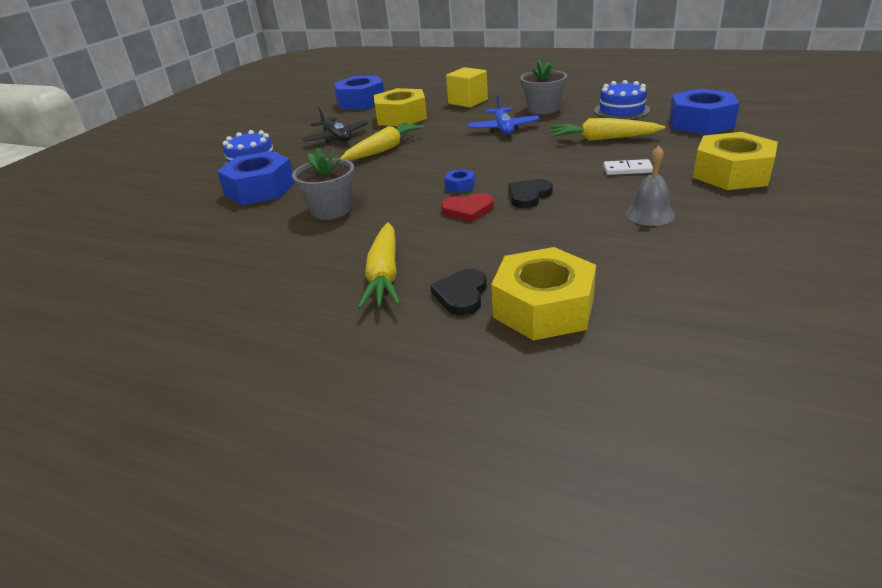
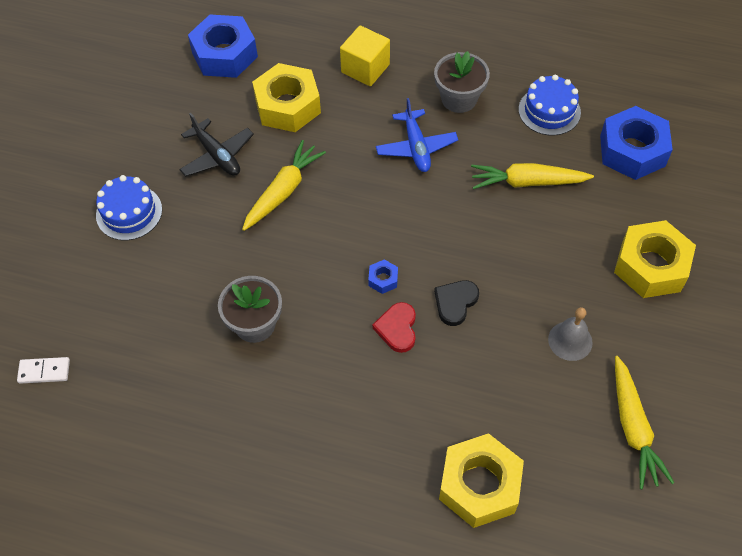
camera: 10 degrees left, 25 degrees up
(260, 189) = (161, 277): blue nut -> none
(384, 275) = (335, 439): yellow carrot -> yellow carrot (633, 427)
(461, 295) = (409, 469): black heart -> none
(468, 210) = (397, 328): red heart -> red heart turned 105 degrees clockwise
(627, 169) = (552, 253): white domino -> white domino (44, 371)

